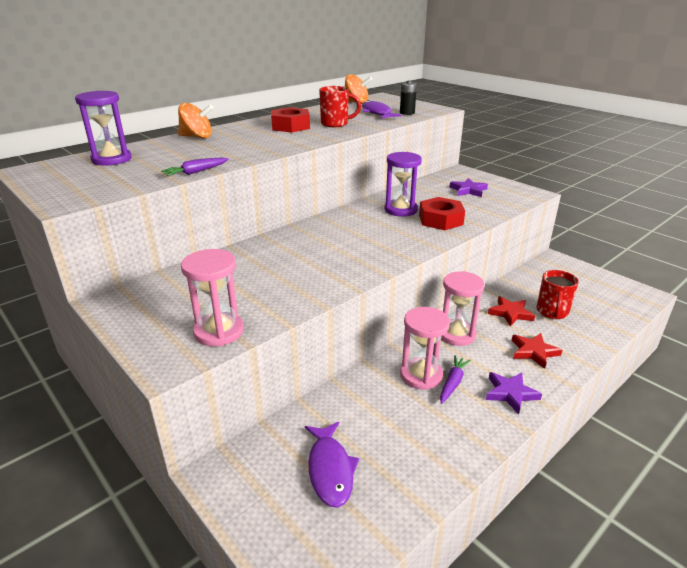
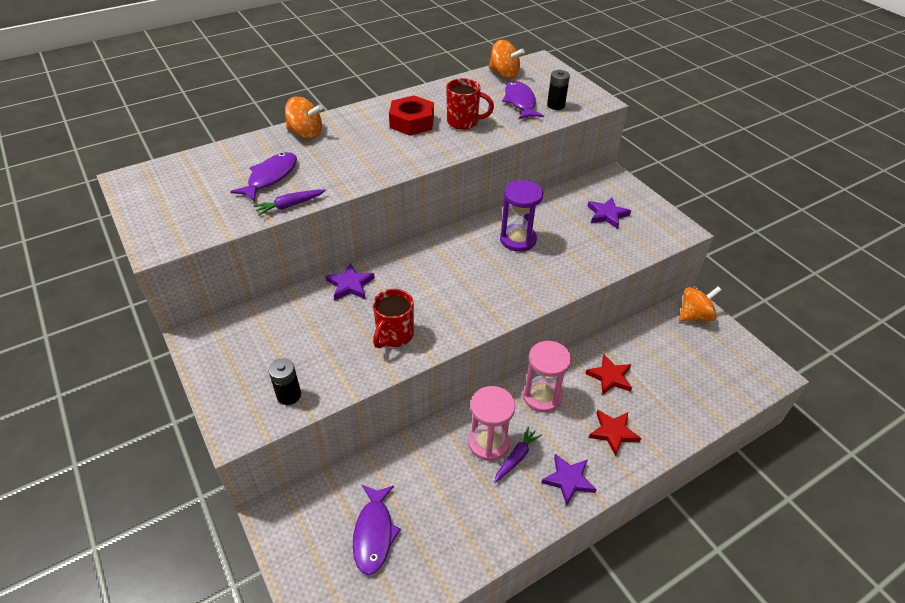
camera: 10 degrees right, 15 degrees up
(111, 159) = (211, 169): purple hourglass -> none
(171, 159) = (270, 177): none -> purple fish
(219, 331) = (289, 395): pink hourglass -> black battery
(257, 250) = (350, 285): none -> purple star
(440, 220) = (556, 263): red nut -> none
(552, 312) = (655, 383): red mug -> red mug (394, 335)
(560, 265) = (694, 315): none -> orange spinning top

